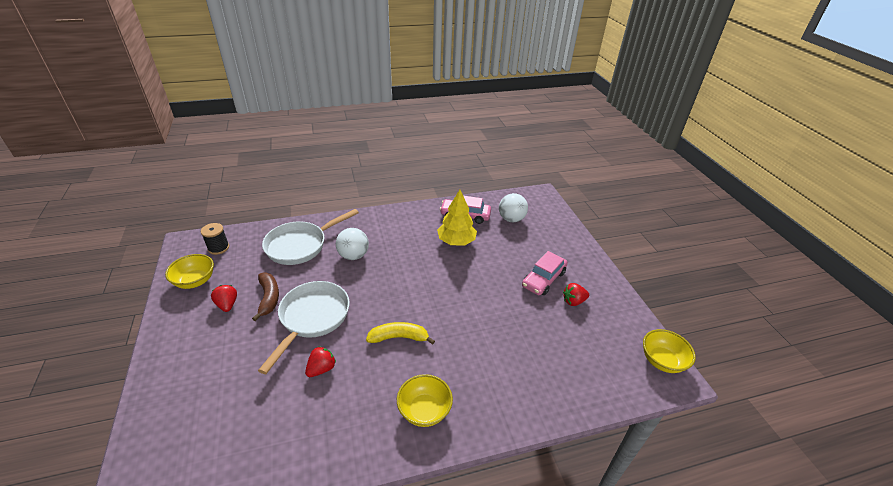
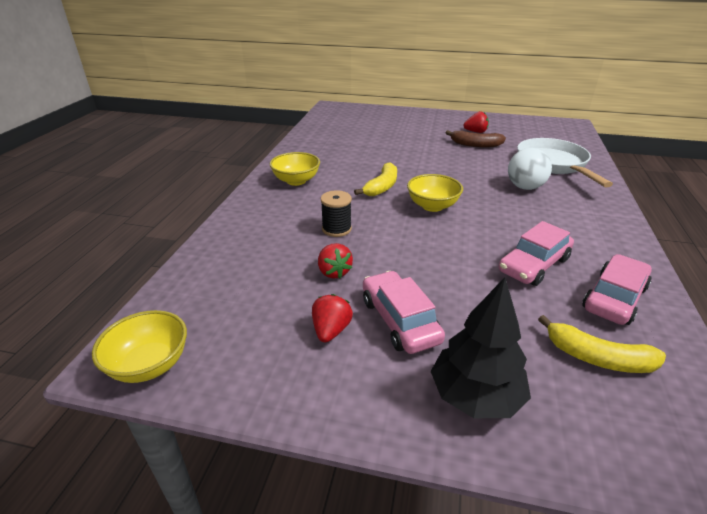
camera: 120 degrees right, 5 degrees down
(195, 281) = (512, 124): yellow bowl -> yellow bowl (432, 206)
(218, 248) = (559, 133): black spool -> black spool (336, 229)
(312, 318) = (437, 157): white pan -> none
(321, 369) = (377, 153): red strawberry -> red strawberry (334, 272)
(456, 241) = (533, 265): yellow tree -> pink car
(511, 219) = (597, 357): white ball -> yellow banana
(563, 247) = (475, 396): none -> black tree

